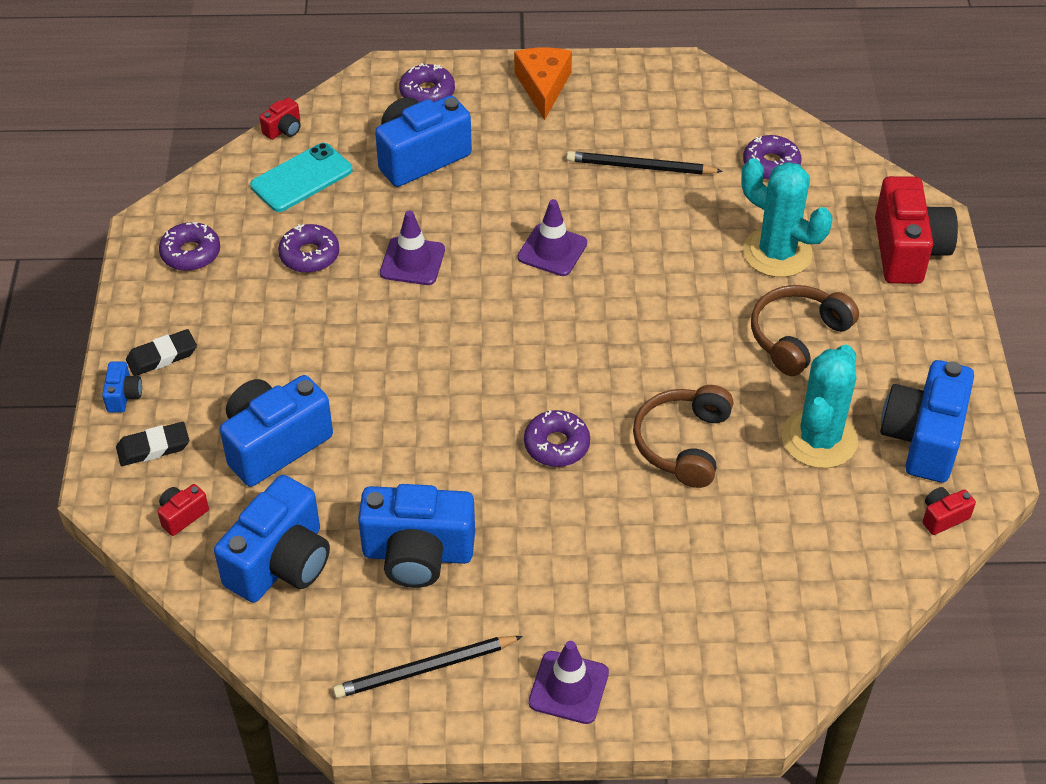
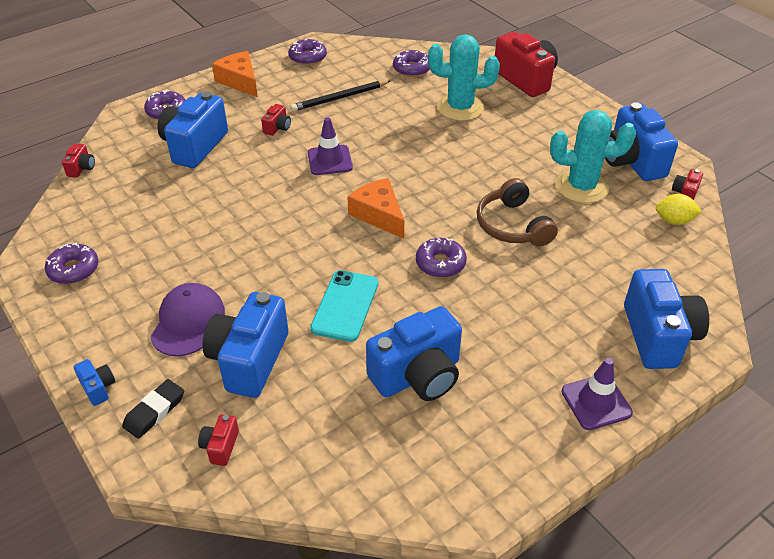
camera: 35 degrees left, 5 degrees down
(162, 356) = (108, 346): black eraser -> none
(251, 371) = (188, 322): none -> purple cap
(280, 563) = (327, 437): blue camera -> blue camera (658, 336)
(301, 178) = (120, 190): turquoise phone -> turquoise phone (345, 306)
(309, 255) = (167, 232): purple donut -> purple donut (308, 57)
(412, 261) = (244, 204): purple traffic cone -> none
(425, 669) = (496, 447): black pencil -> none
(531, 176) = (277, 128): none -> red camera
(544, 350) = (379, 215): none -> orange cheese
(797, 336) = (515, 142): brown headphones -> none
(819, 439) = (581, 187): turquoise cactus -> turquoise cactus turned 75 degrees counterclockwise
(887, 543) = (674, 221): none -> yellow lemon

